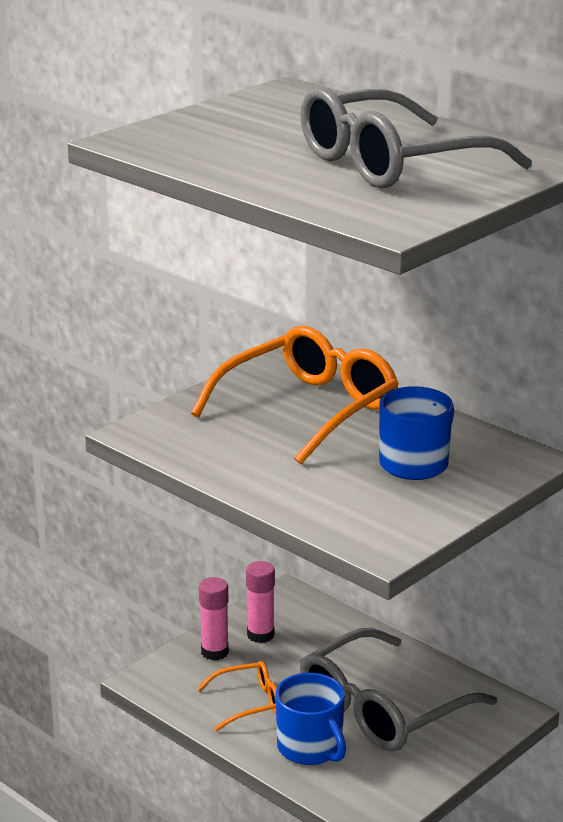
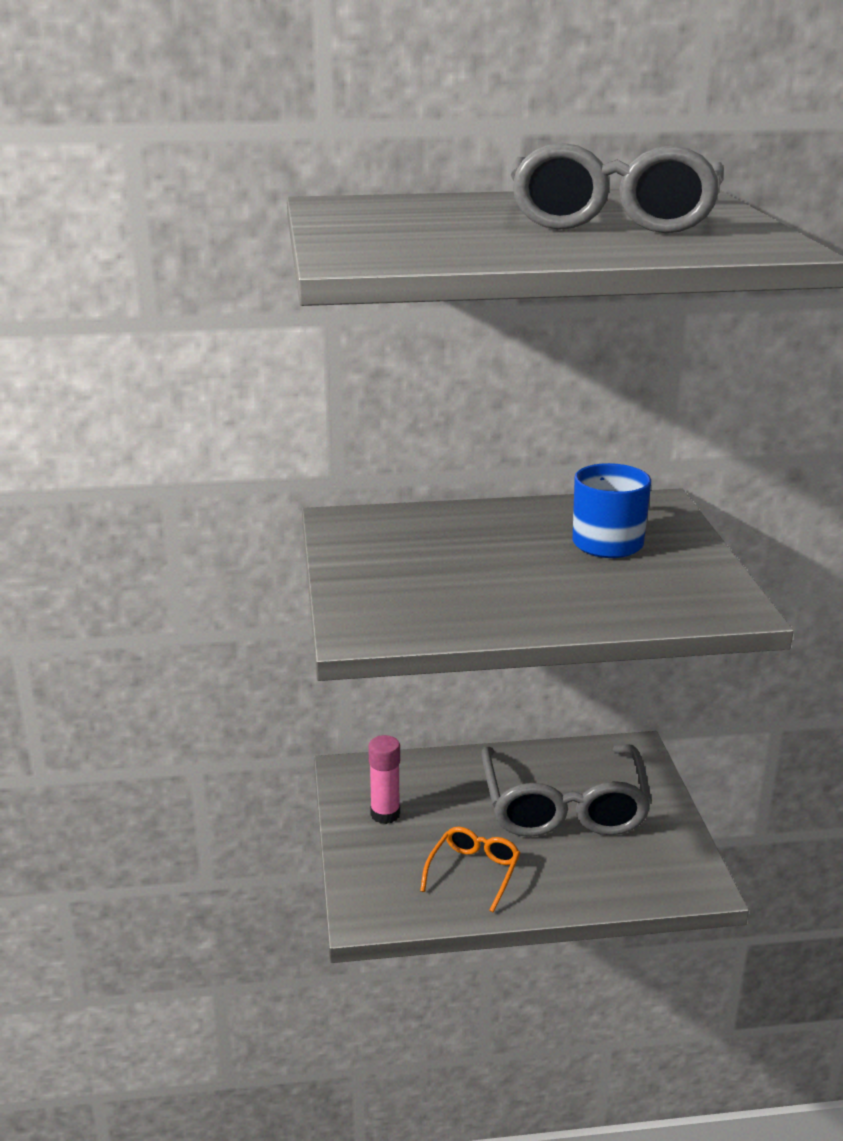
camera: 50 degrees left, 0 degrees up
(214, 652) = (376, 852): pink glue stick -> none
(308, 410) = (445, 545): orange glasses -> none
(311, 748) = (575, 871): blue mug -> none

